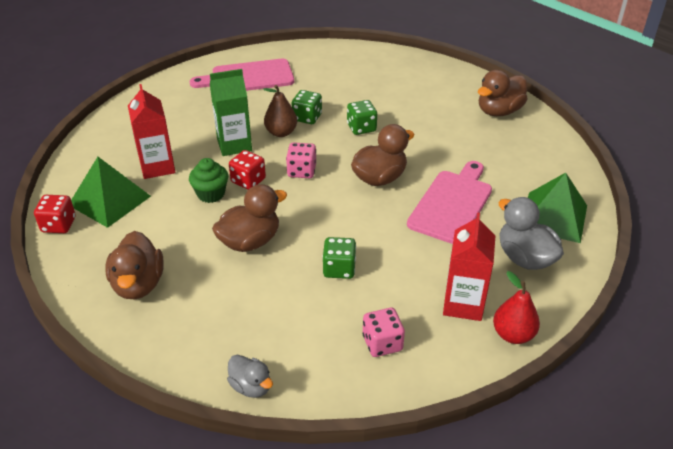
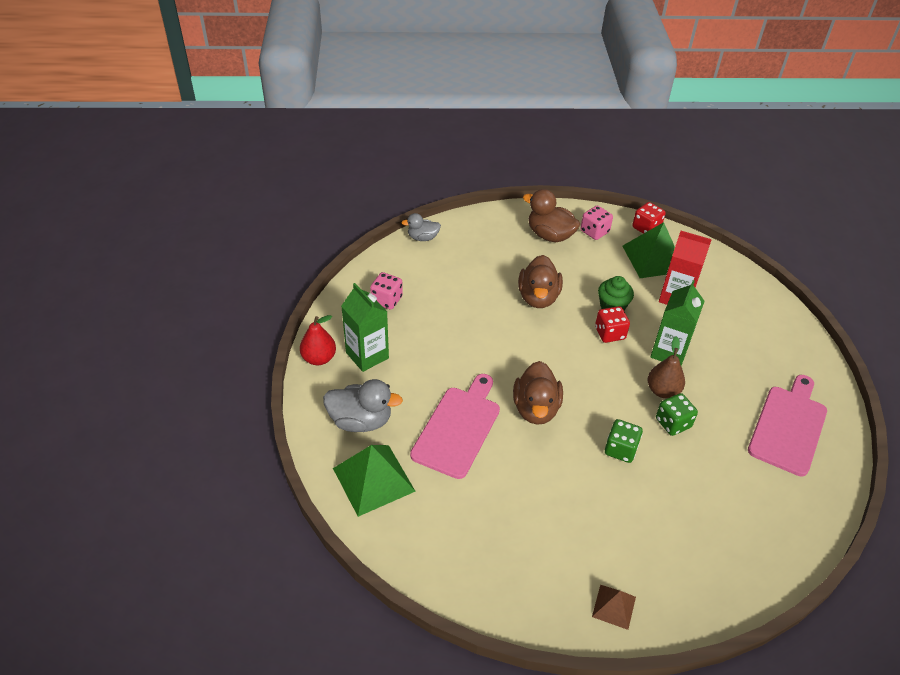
camera: 130 degrees right, 5 degrees up
(302, 171) = (592, 369): pink dice -> pink dice (594, 232)
(339, 269) = (465, 321): green dice -> none
(452, 204) = (458, 428): pink cutting board -> pink cutting board turned 135 degrees counterclockwise
(463, 304) = (367, 355): red carton -> green carton
(472, 87) = (614, 606): none -> brown pyramid
(499, 111) = (546, 587): brown duck -> none

